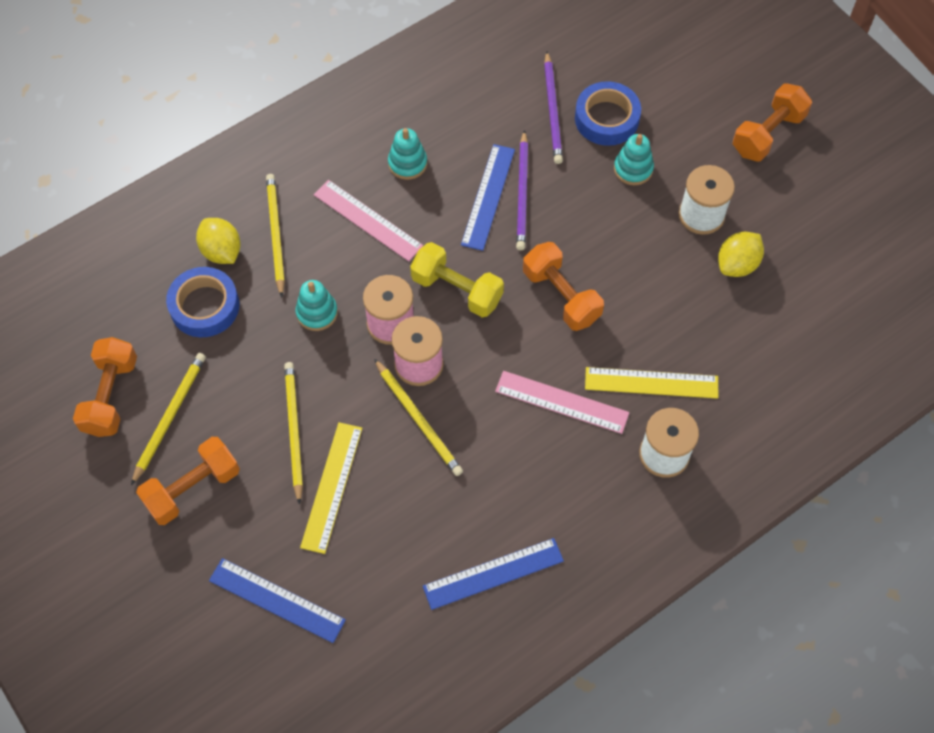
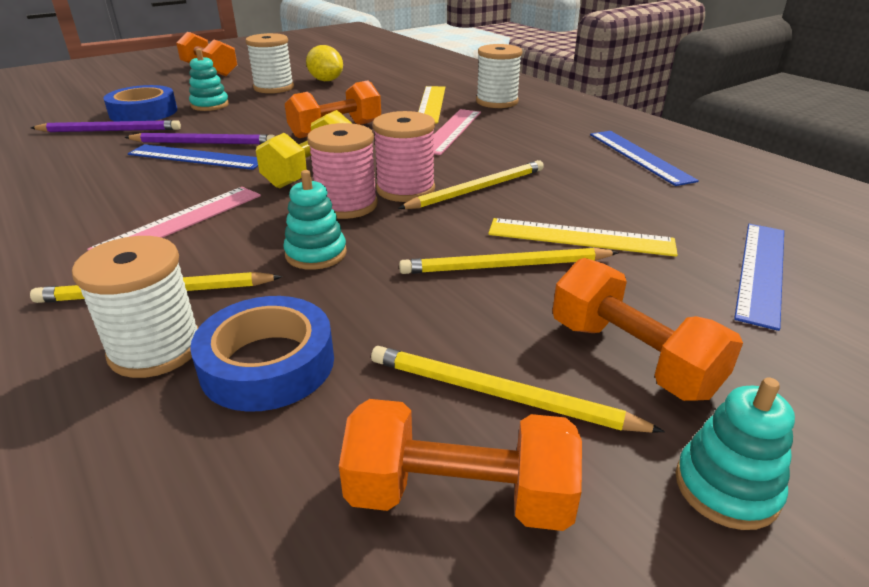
camera: 90 degrees left, 30 degrees down
(221, 251) = (155, 349): yellow lemon -> white spool
(407, 163) = (110, 198): turquoise stacking toy -> turquoise stacking toy (726, 487)

